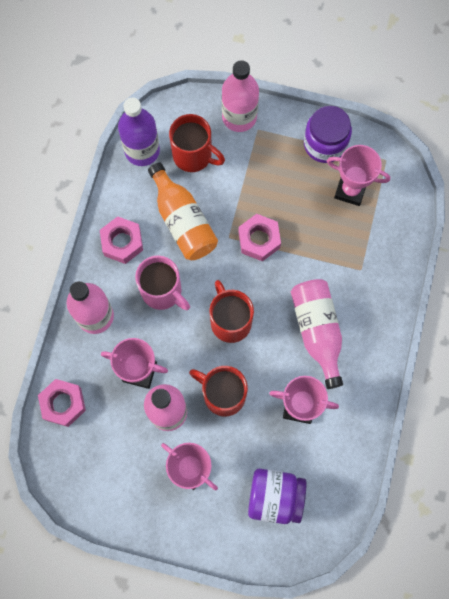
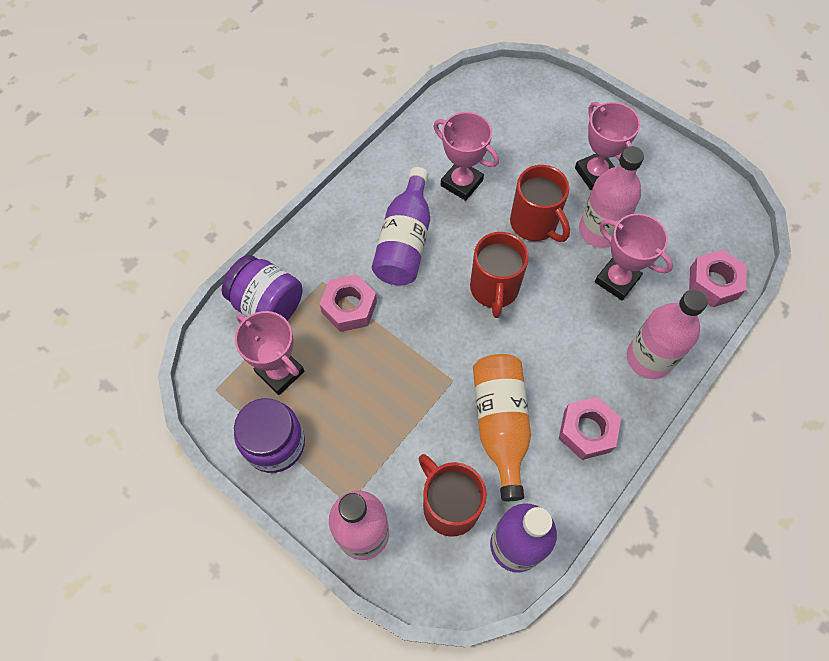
camera: 155 degrees left, 10 degrees down
(162, 292) = (558, 352): pink mug -> none
(259, 240) = (418, 362): pink nut -> pink nut (349, 307)
(275, 497) = (522, 123): purple jar -> purple jar (268, 305)
(317, 331) = (405, 241): pink bottle -> purple bottle

